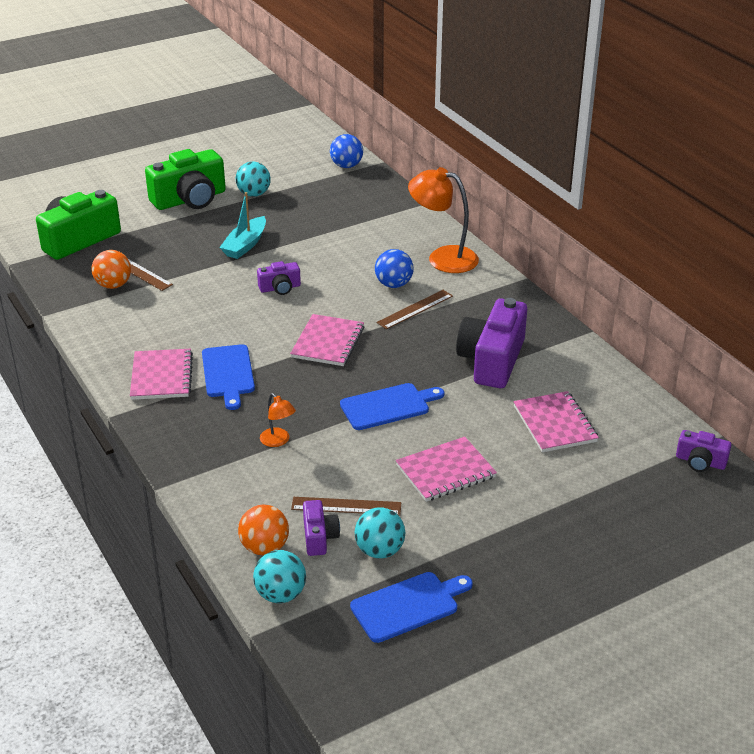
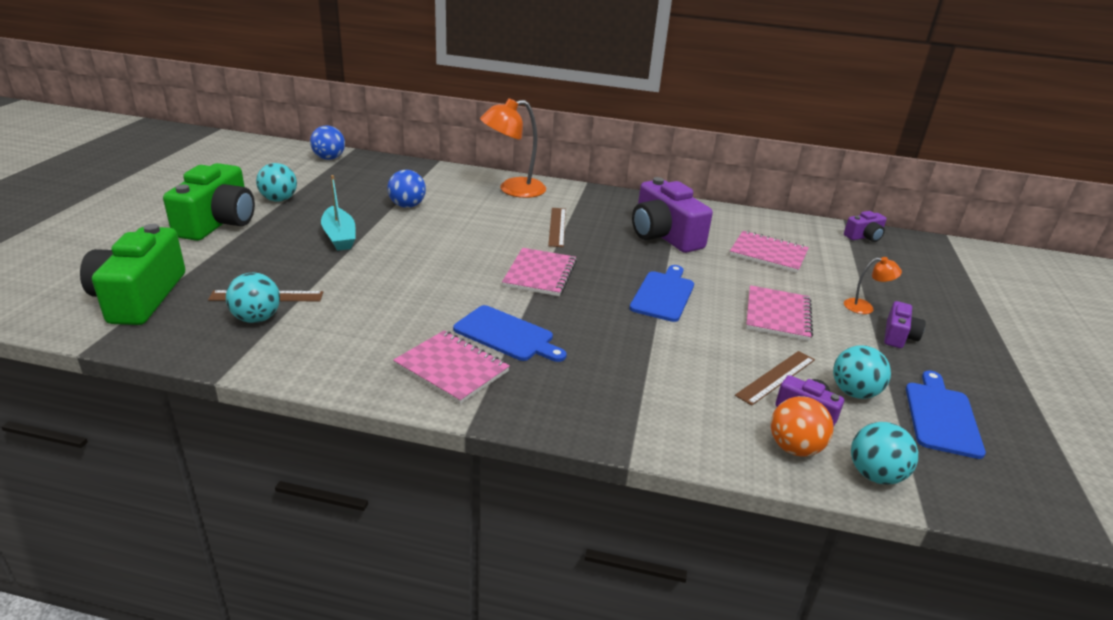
camera: 50 degrees left, 5 degrees down
(113, 285) = (257, 318): orange ball -> turquoise ball
(278, 441) = (643, 362): orange lamp -> orange lamp (865, 307)
(280, 288) = (429, 254): purple camera -> purple camera (898, 336)
(328, 342) = (540, 274): pink notebook -> pink notebook turned 45 degrees clockwise
(393, 284) = (512, 218): blue ball -> blue ball (407, 206)

